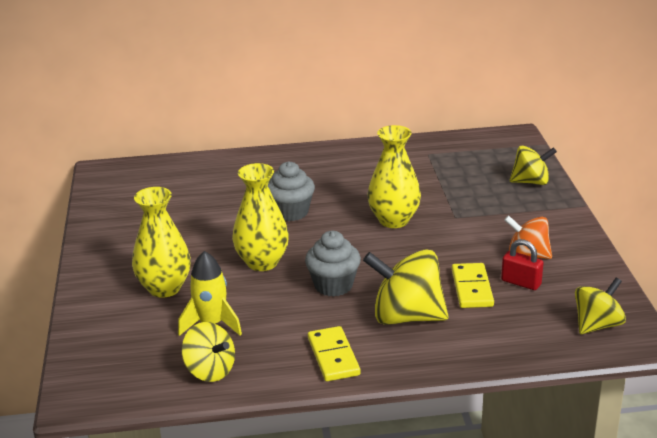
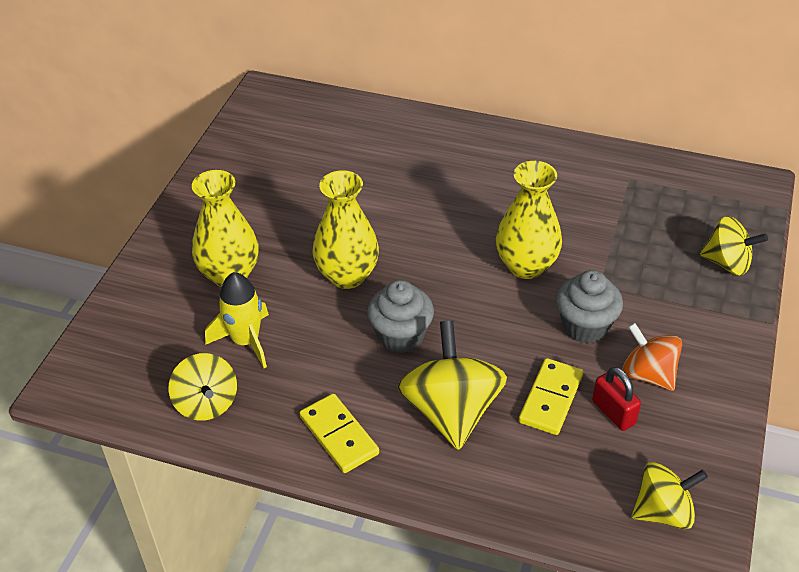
camera: 25 degrees right, 15 degrees up
(291, 212) = (421, 215): grey cupcake -> grey cupcake (585, 326)
(333, 356) = (339, 435): yellow domino -> yellow domino turned 45 degrees counterclockwise
(406, 316) = (451, 411): yellow spinning top -> yellow spinning top turned 45 degrees clockwise

